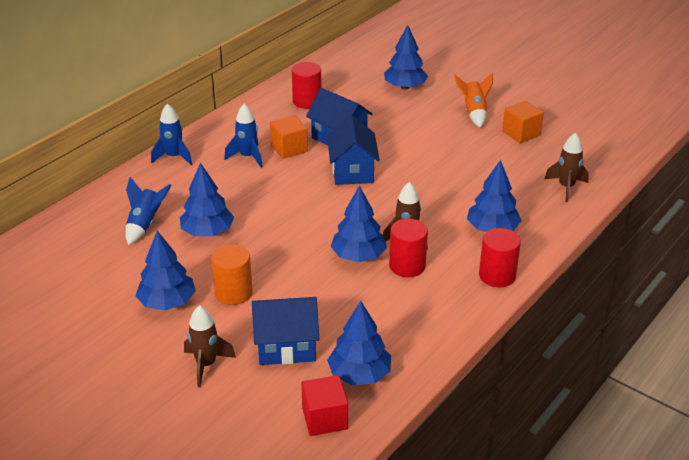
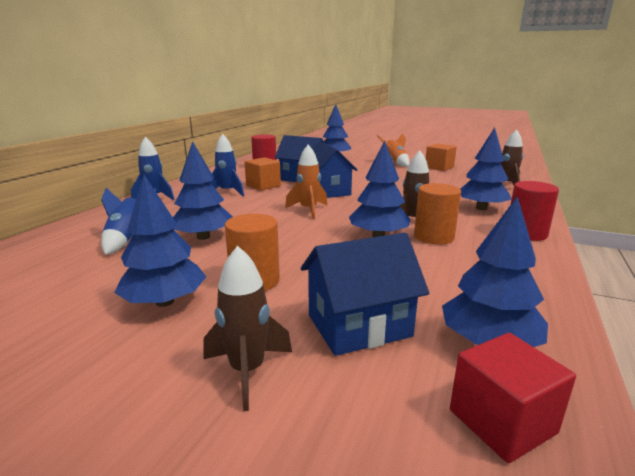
camera: 15 degrees left, 15 degrees down
(316, 205) = (308, 210): none -> orange rocket
(407, 266) = (434, 237): red cylinder -> orange cylinder

